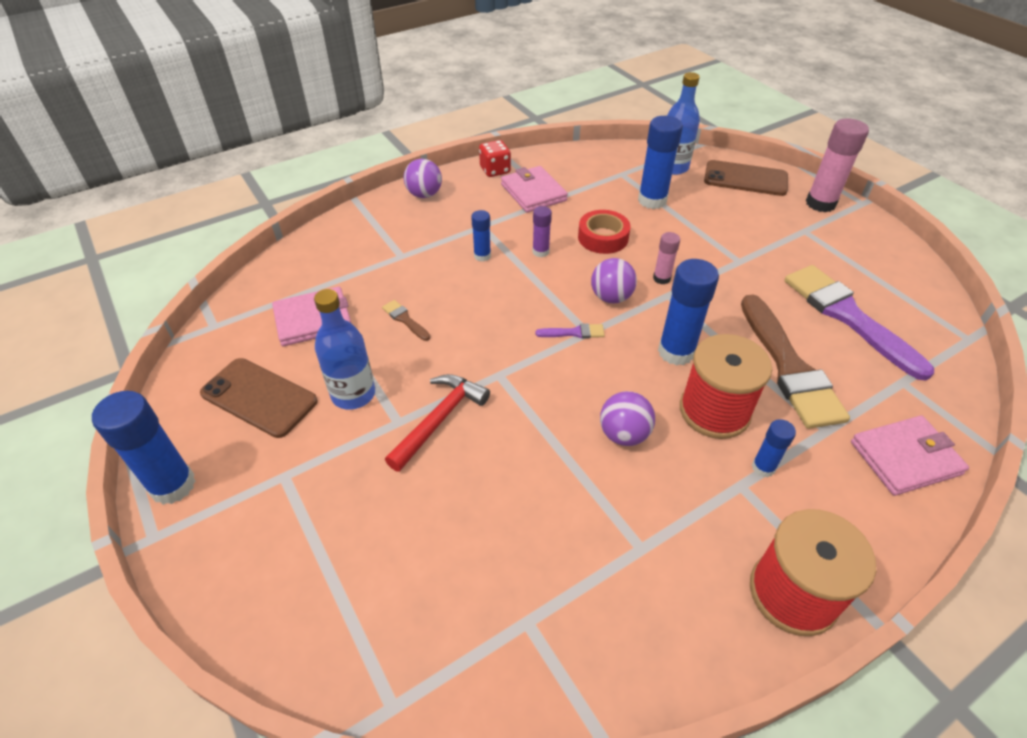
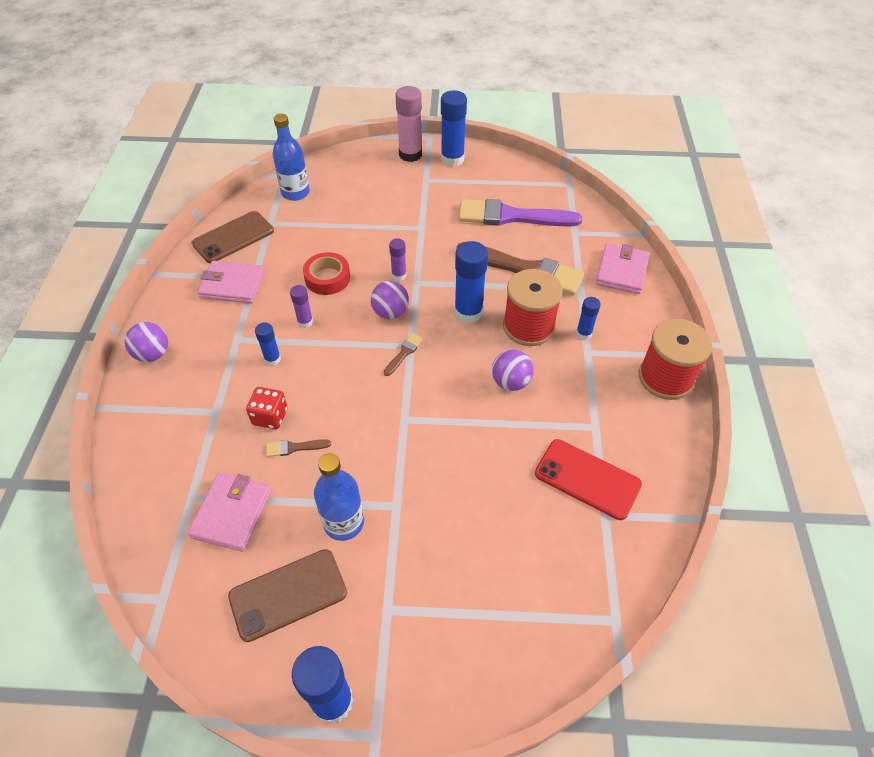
camera: 55 degrees left, 5 degrees up
(440, 419) = (415, 478): red hammer -> none
(495, 170) = (176, 291): red dice -> red dice (270, 416)
(561, 577) = (587, 479): none -> red phone
(574, 332) = (404, 353): purple brush -> brown brush
(652, 200) = (318, 227): blue glue stick -> blue glue stick (452, 159)
(661, 278) = (399, 275): pink glue stick -> purple glue stick
(745, 179) = (349, 168): brown phone -> brown phone (233, 237)

